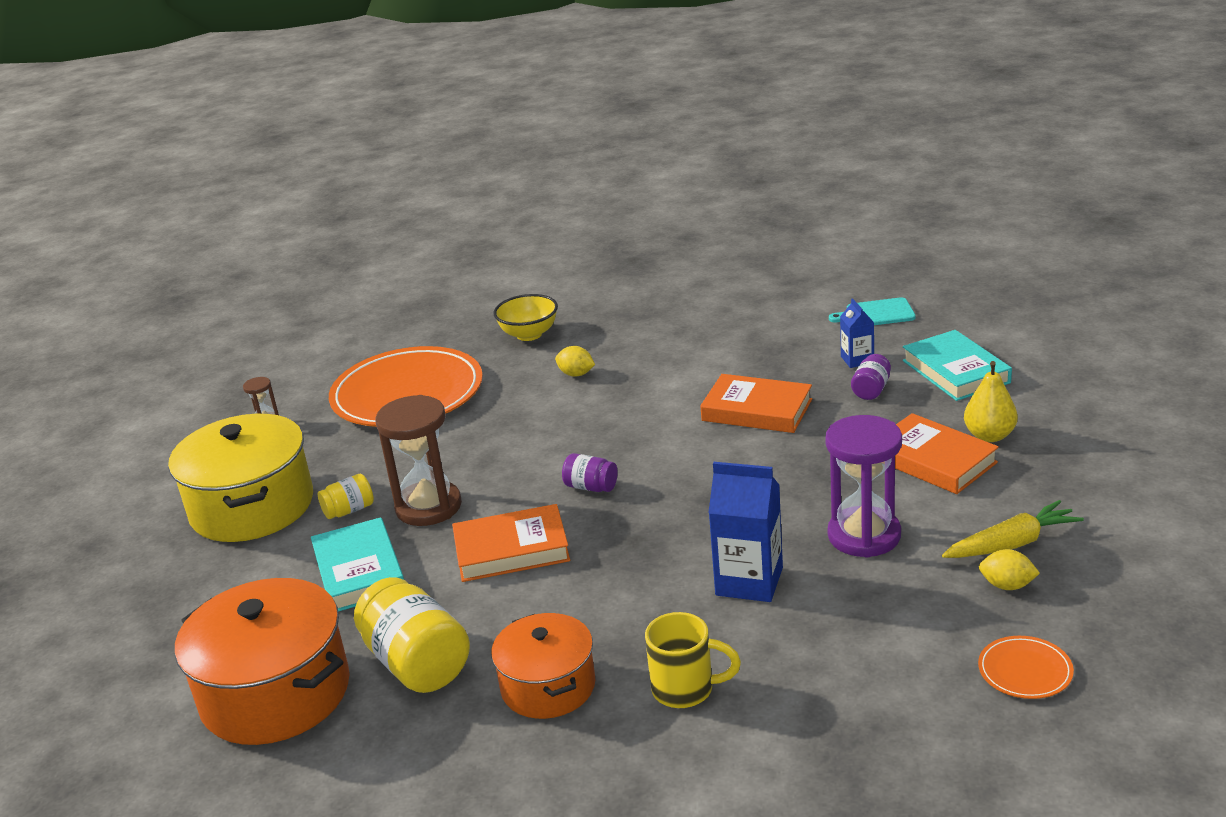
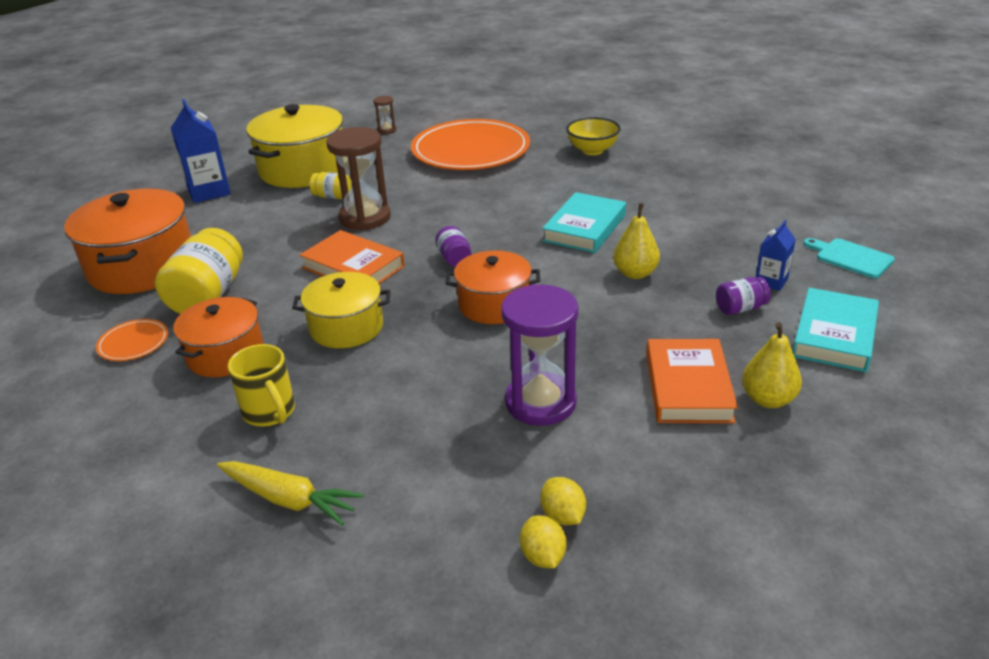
camera: 45 degrees right, 5 degrees up
(359, 571) = (277, 231): turquoise book -> turquoise book (584, 228)
(576, 374) = (573, 188): yellow lemon -> yellow lemon (543, 556)
(611, 593) = (346, 327): none -> yellow pot
(697, 498) = (494, 304): none -> orange pot
(749, 581) = (421, 377): blue carton -> blue carton (209, 191)
(757, 410) = (635, 273): orange book -> yellow pear
(1012, 544) = (626, 489): yellow carrot -> yellow carrot (289, 499)
(1025, 671) = (453, 586): orange plate -> orange plate (133, 343)

